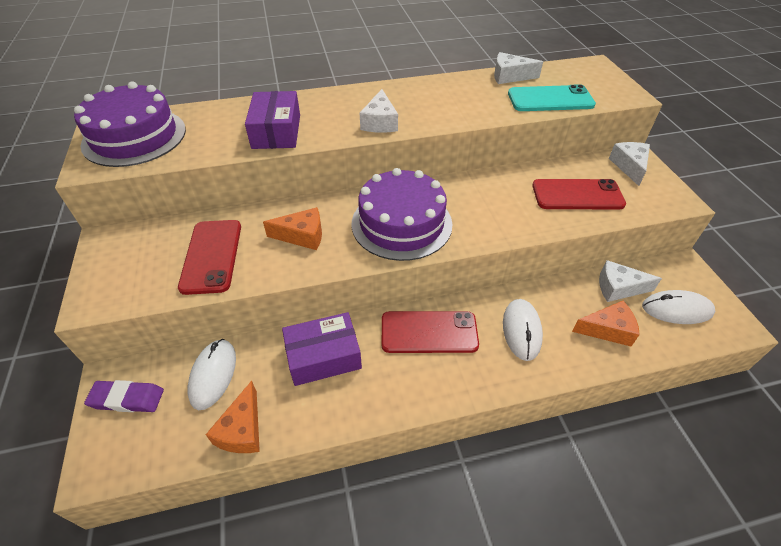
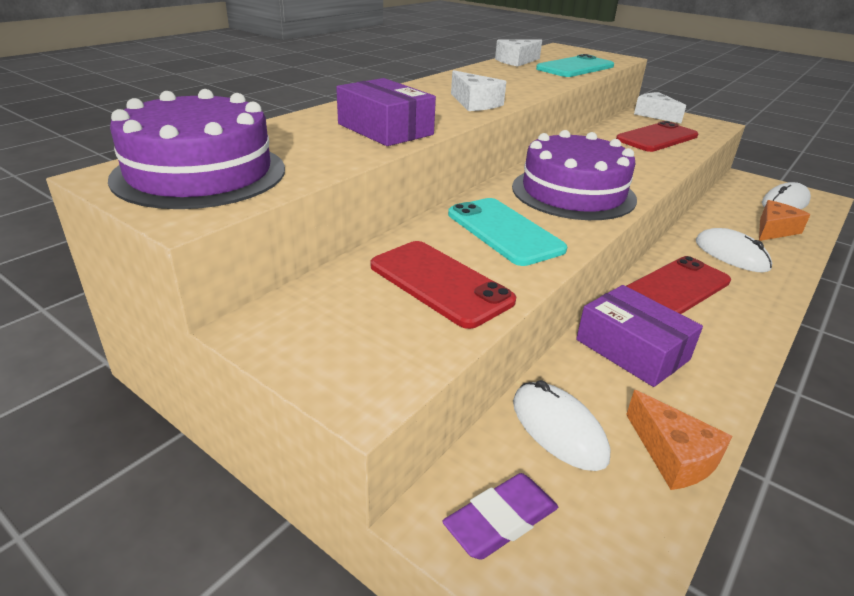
camera: 40 degrees left, 15 degrees down
(302, 236) = (504, 231): orange cheese -> turquoise phone
(323, 356) = (632, 349): purple box -> purple box turned 75 degrees counterclockwise
(618, 288) = (736, 204): white cheese -> none

